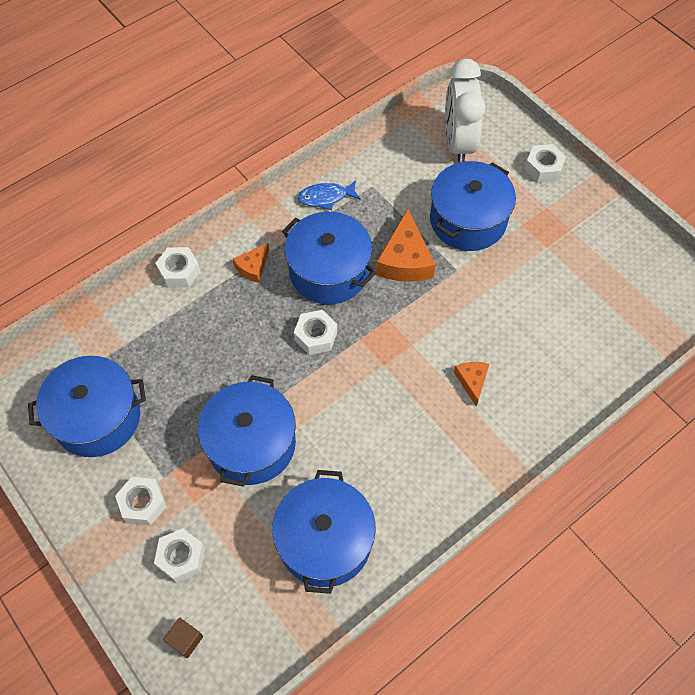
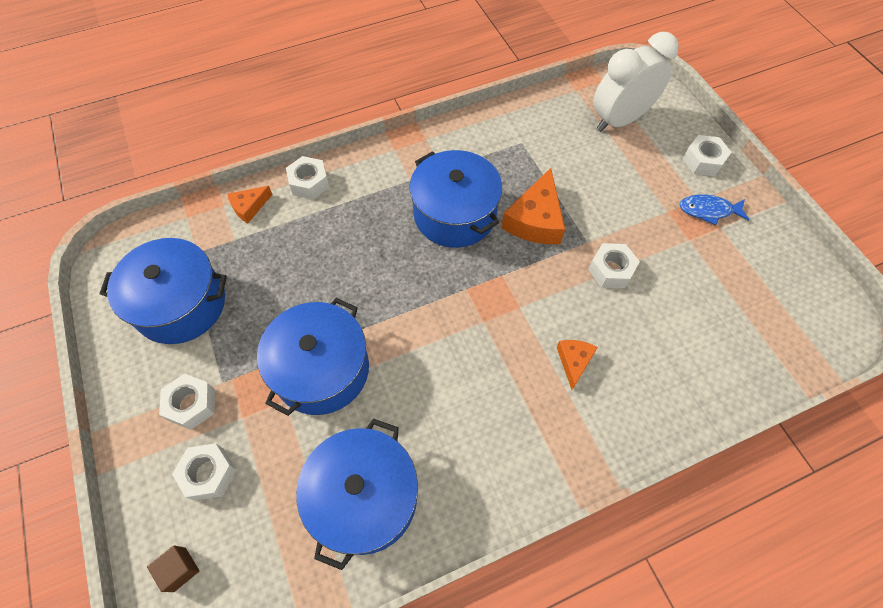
camera: 15 degrees right, 0 degrees up
(253, 267) = (381, 194): orange cheese -> orange cheese (249, 207)
(316, 336) = (422, 275): white nut -> white nut (611, 270)
(326, 197) = (472, 144): blue fish -> blue fish (708, 210)
(458, 143) = (619, 120): white clock -> white clock turned 45 degrees clockwise
(468, 220) = (611, 195): blue pot -> none

